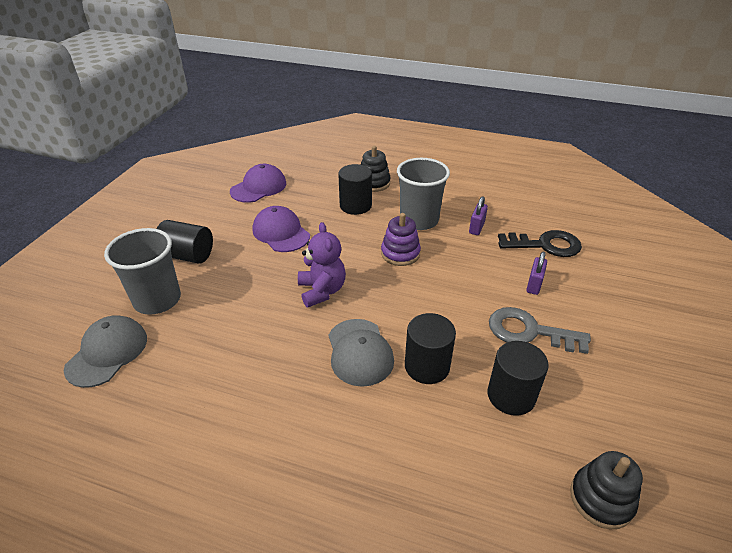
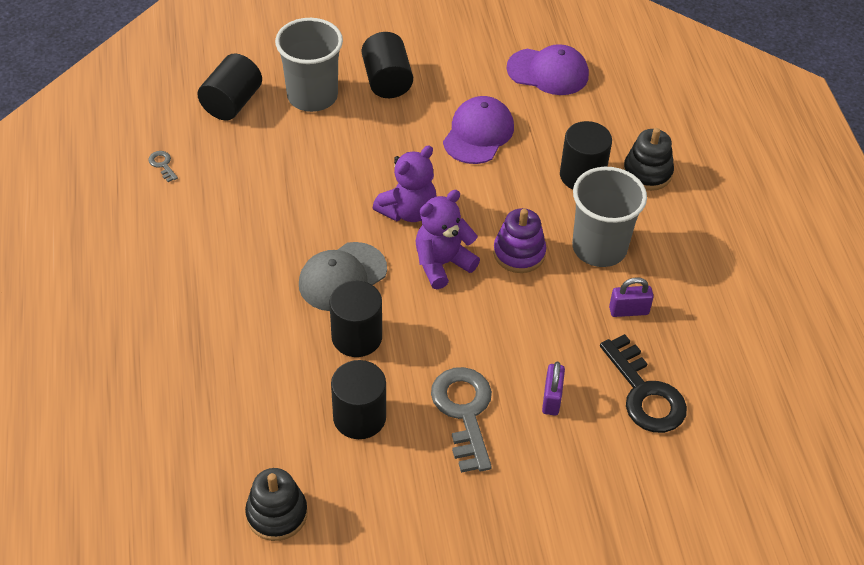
camera: 60 degrees right, 10 degrees up
(107, 353) = (232, 103): grey cap -> black cylinder
(124, 435) = (162, 165): none -> grey key
(384, 292) = (442, 264): none -> purple teddy bear
(534, 285) = (551, 398): purple padlock -> purple padlock turned 75 degrees counterclockwise

